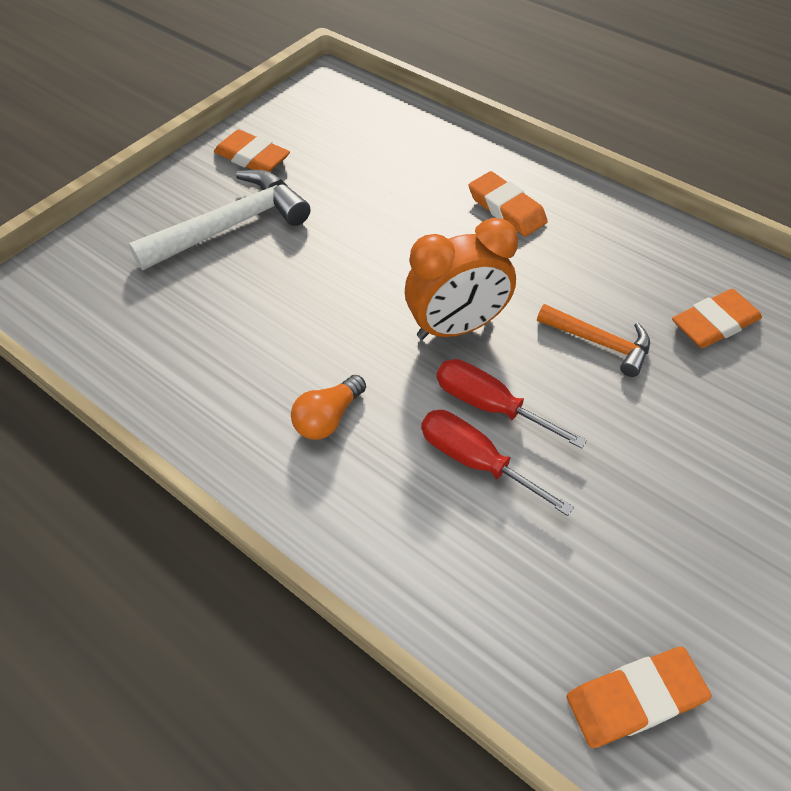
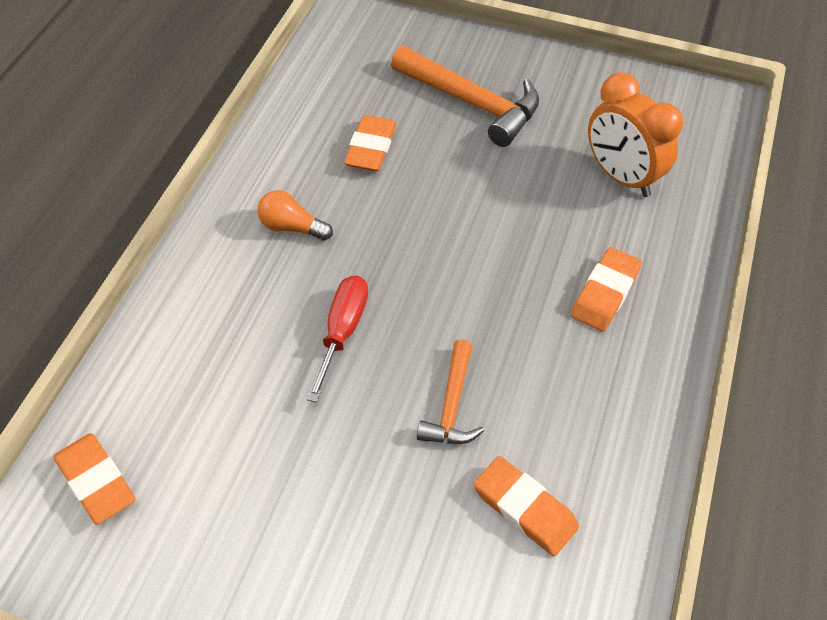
camera: 70 degrees right, 0 degrees up
(232, 226) = (472, 103): white hammer -> orange hammer
(252, 158) = (567, 87): orange eraser -> orange eraser (370, 148)
(456, 327) = (423, 287): orange clock -> orange clock (621, 177)
(475, 460) = (281, 333): red screwdriver -> none

